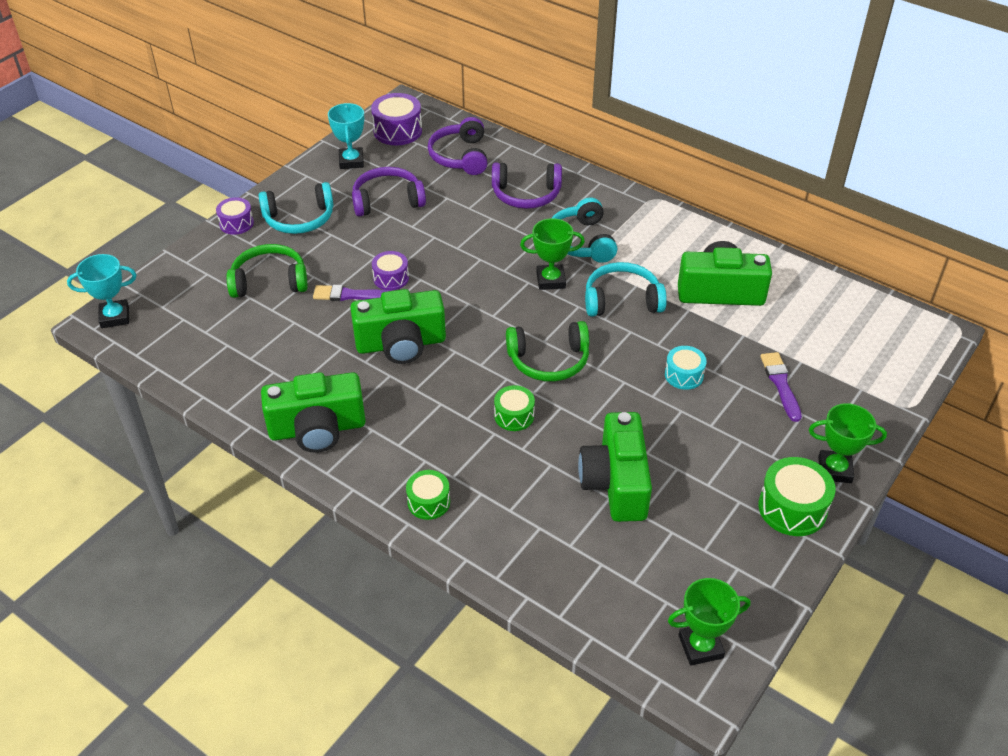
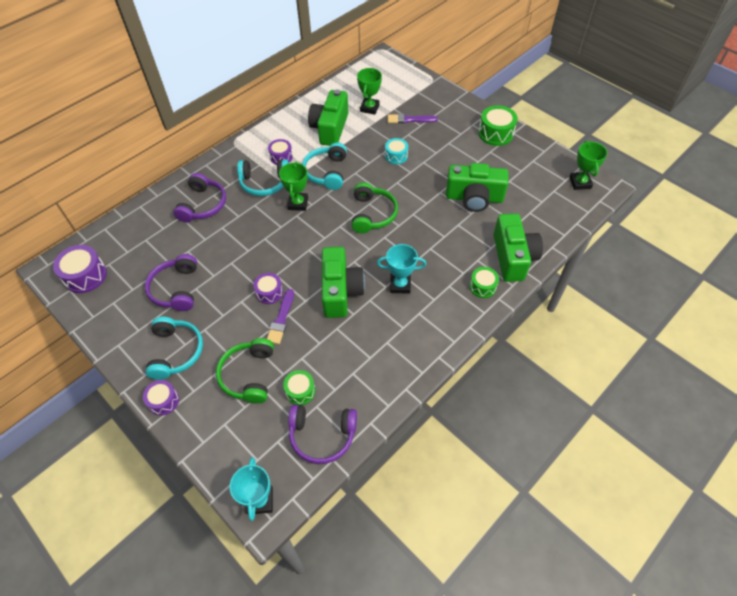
camera: 80 degrees left, 10 degrees up
(317, 429) = (414, 345): green camera -> green camera (513, 257)
(351, 161) = (112, 311): turquoise trophy -> turquoise trophy (400, 285)
(460, 156) = (140, 238): purple headphones -> purple headphones (322, 436)
(514, 416) = (417, 237): green drum -> green drum (300, 391)
(638, 249) = (281, 157): none -> purple drum
(834, 470) = (472, 113): green trophy -> green trophy (369, 108)

